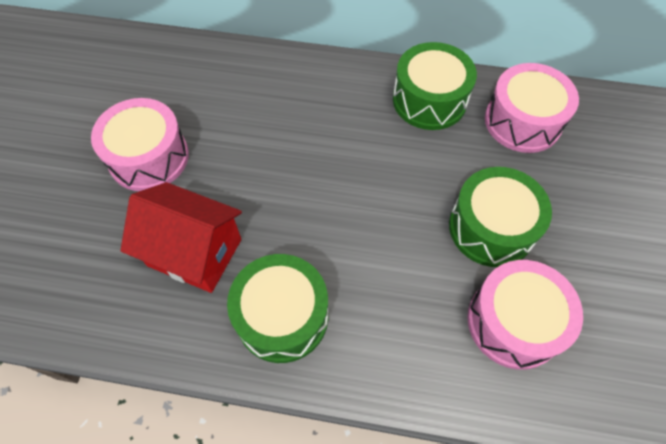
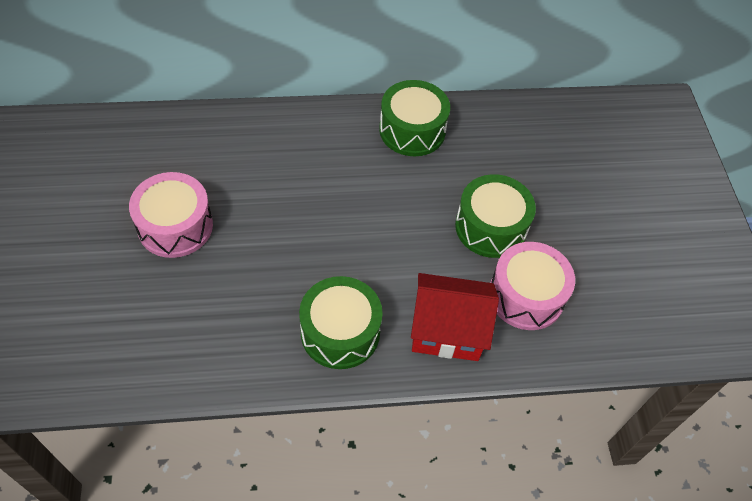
camera: 20 degrees left, 5 degrees down
(195, 252) = (247, 298): red house -> red house (447, 331)
(522, 121) = (495, 135): pink drum -> none

